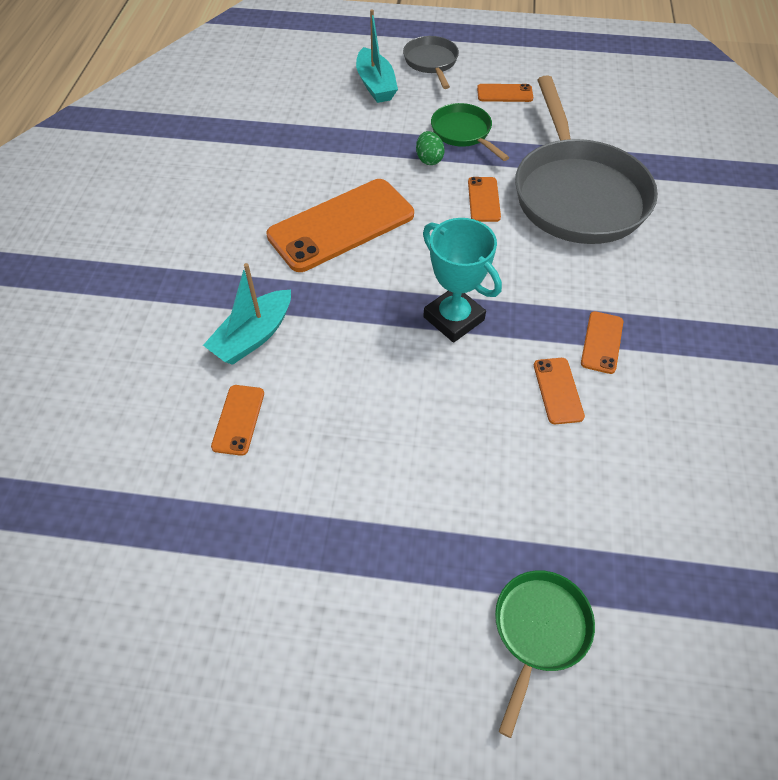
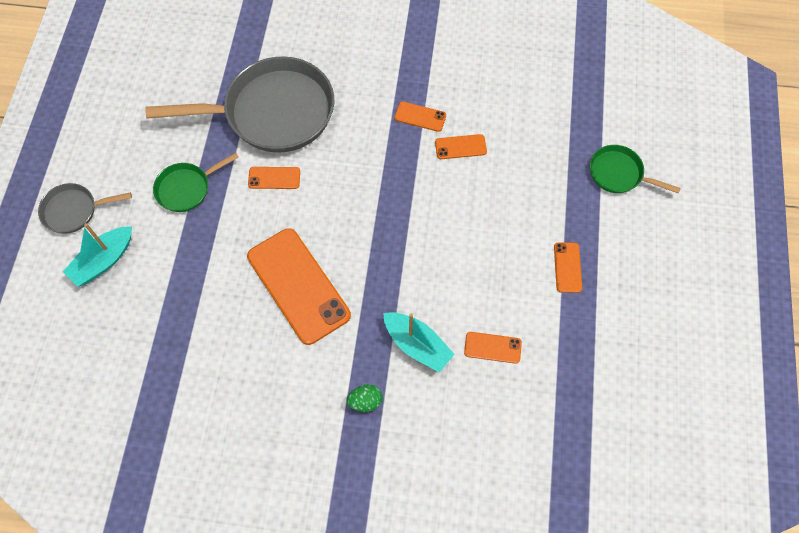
camera: 90 degrees left, 10 degrees up
(375, 85) = (103, 261): turquoise boat -> turquoise boat turned 150 degrees clockwise
(429, 159) = (220, 217): green egg -> green egg (365, 401)
(453, 318) = (399, 206): turquoise trophy -> none
(504, 93) = (134, 152): orange phone -> orange phone (567, 267)

